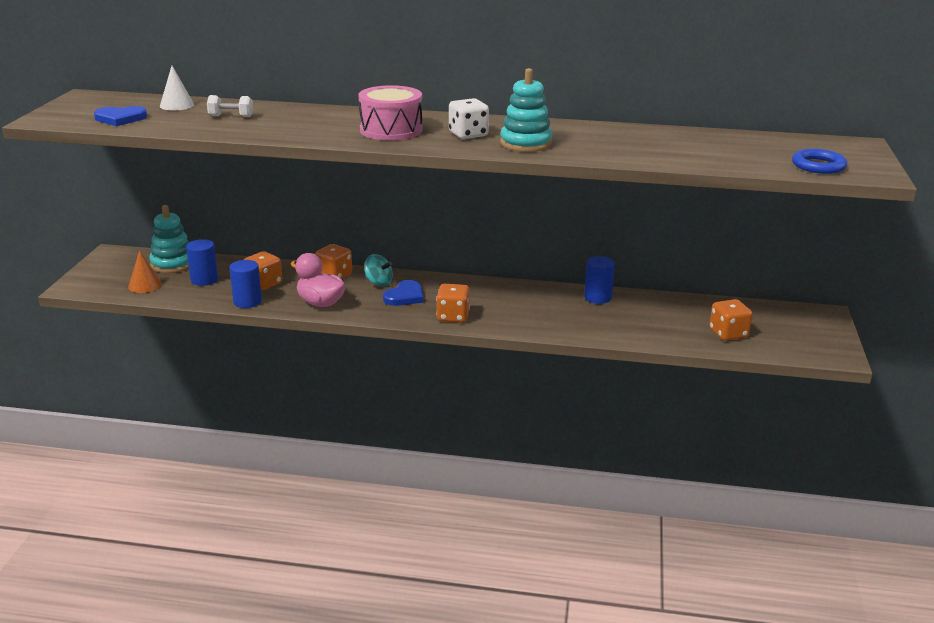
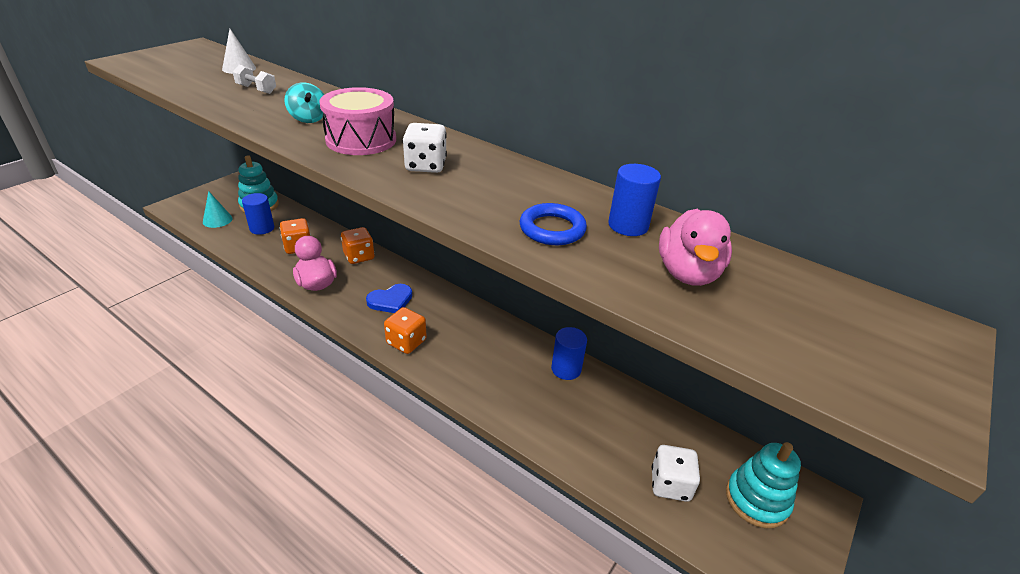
camera: 25 degrees right, 10 degrees up
(120, 118) = (174, 72): blue heart -> none
(145, 285) = (217, 220): orange cone -> turquoise cone
(247, 302) = (265, 262): blue cylinder -> blue cylinder (628, 226)
(378, 283) = (385, 277): turquoise spinning top -> turquoise spinning top (309, 119)
(525, 144) = (467, 196): turquoise stacking toy -> turquoise stacking toy (756, 500)
(711, 150) = (688, 273): none -> pink duck
(728, 334) = (670, 484): orange dice -> white dice
(818, 166) = (829, 361): blue ring -> blue ring (552, 229)

